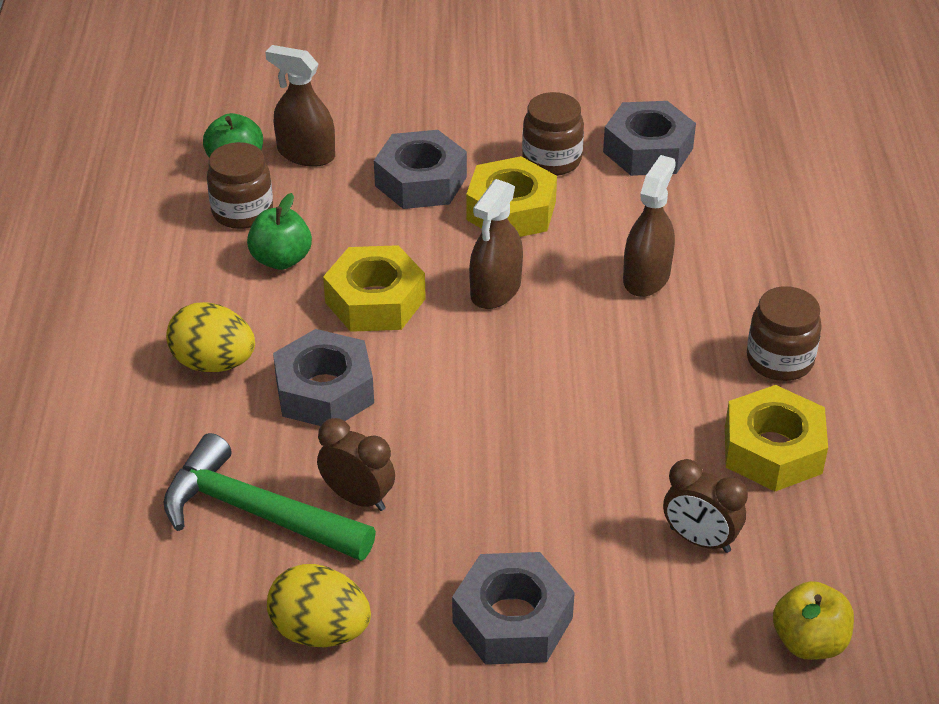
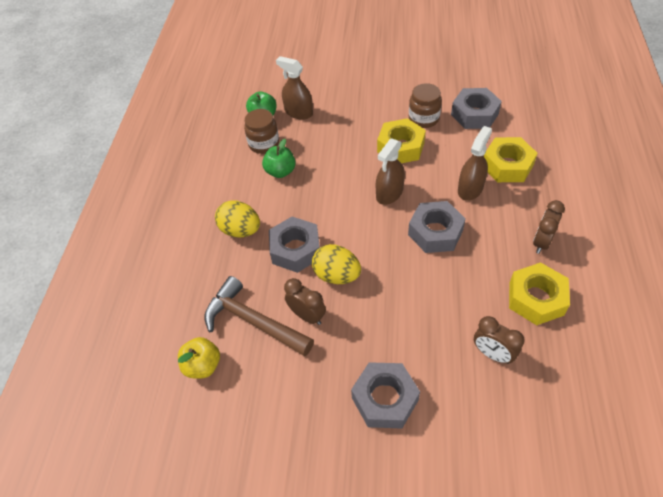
camera: 10 degrees right, 10 degrees up
(256, 512) = (253, 321): green hammer -> brown hammer
(320, 631) = (280, 398): yellow egg -> yellow egg (336, 275)
(375, 300) = (326, 197): yellow nut -> yellow nut (507, 165)
(420, 181) = (355, 129): grey nut -> grey nut (435, 232)
(779, 360) = (541, 242): brown jar -> brown clock
(809, 642) = (553, 426): yellow apple -> yellow apple (203, 365)

